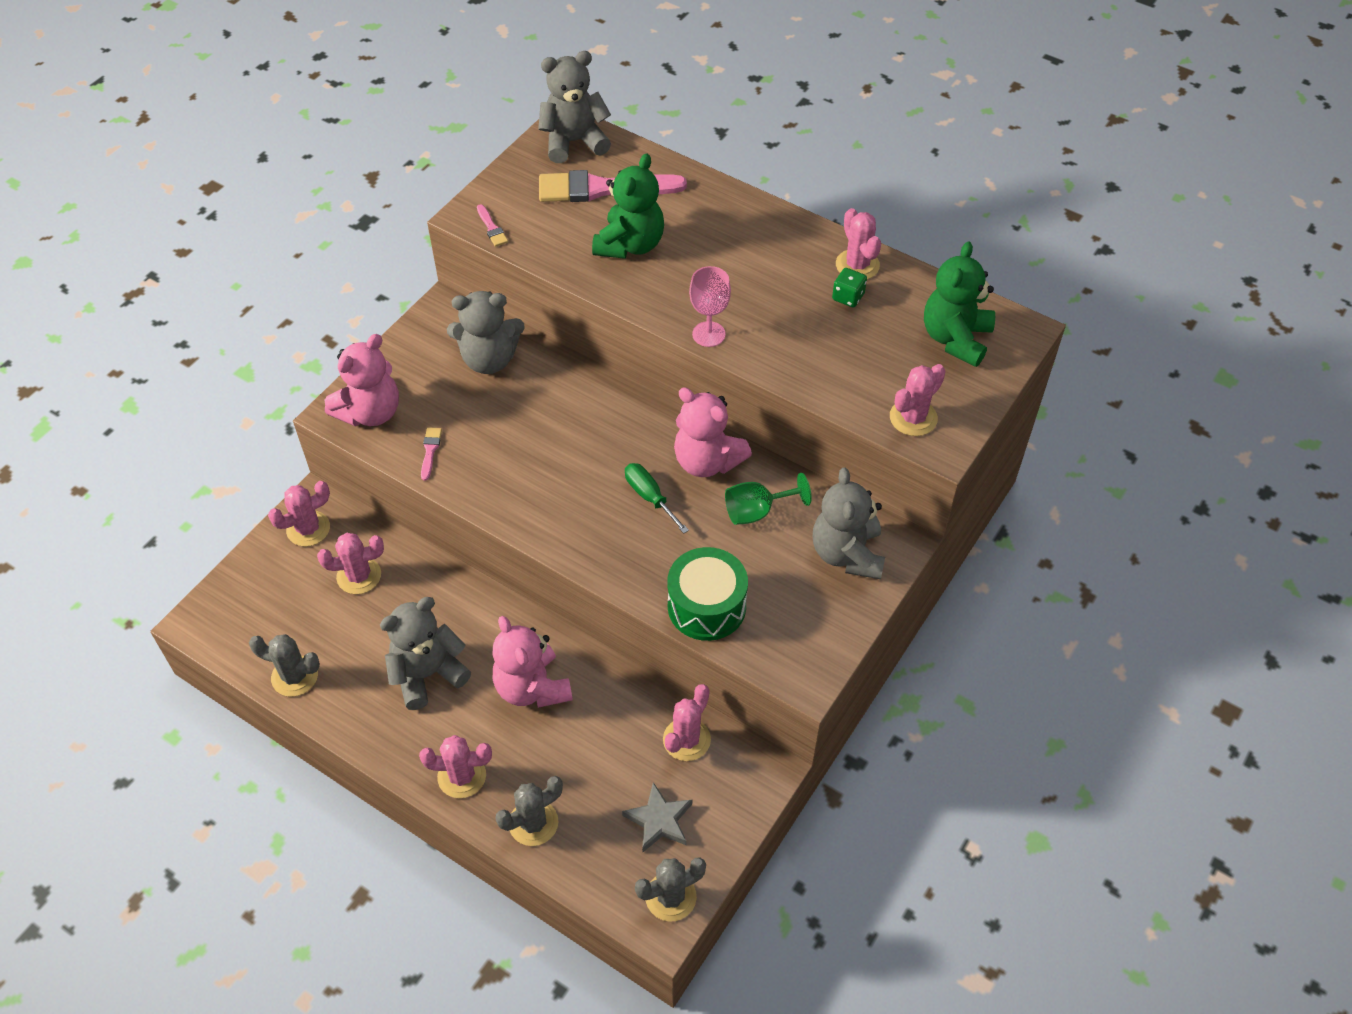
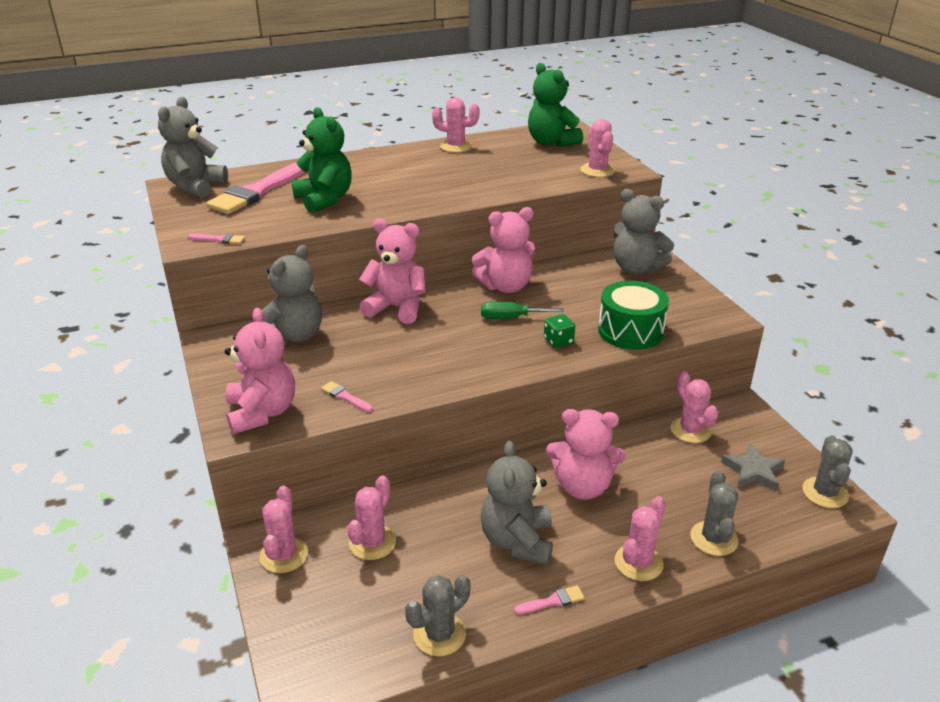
camera: 55 degrees left, 20 degrees down
(376, 734) = (552, 601): none -> pink brush
(594, 401) = (396, 308): none -> pink teddy bear
(708, 334) = (445, 202): pink goblet -> none
(757, 511) = (569, 285): green goblet -> none
(848, 297) = (477, 156): green dice -> green dice (558, 341)

